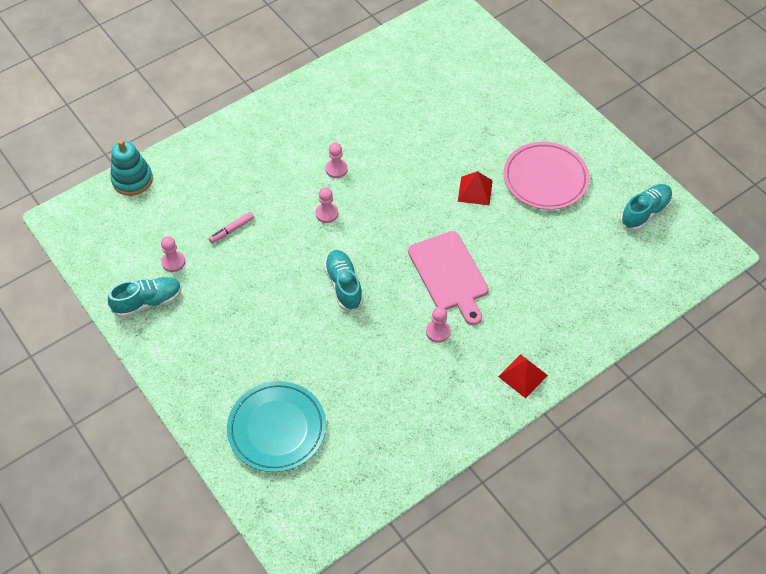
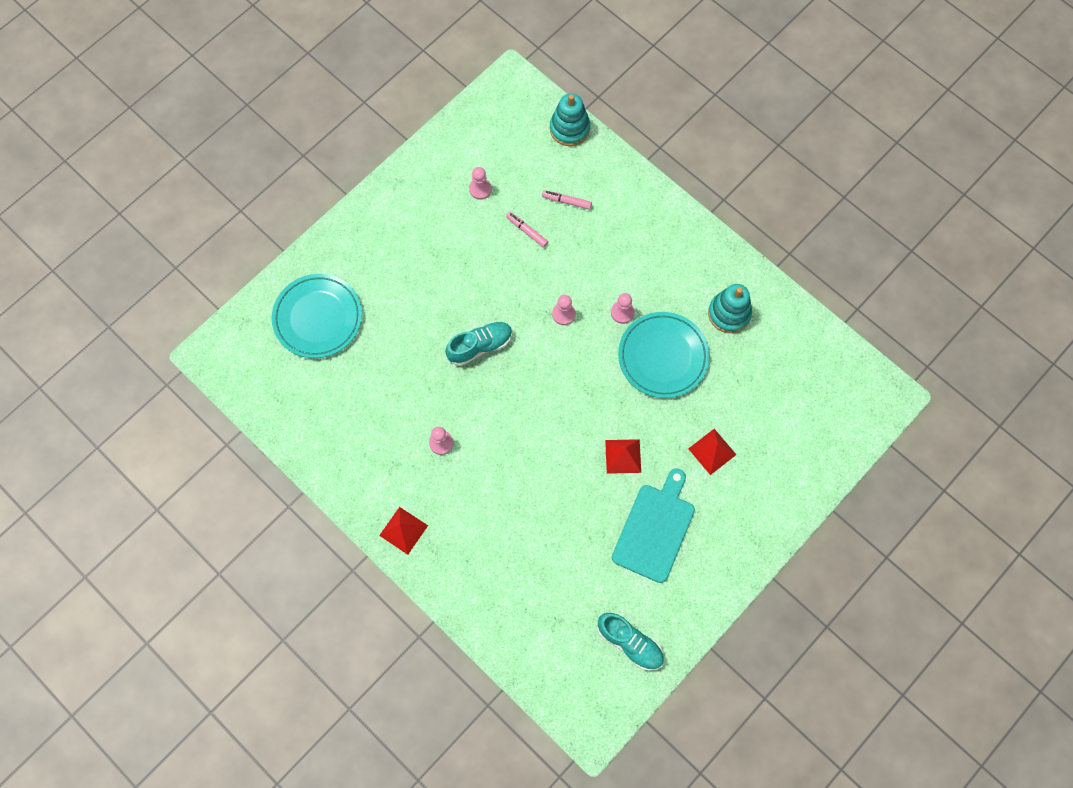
camera: 80 degrees right, 15 degrees up
(148, 302) = (432, 179): turquoise shoe -> none
(210, 193) = (567, 201): none -> pink marker
(356, 95) = (729, 313): none -> turquoise stacking toy
(386, 147) = (663, 356): none -> turquoise plate
(449, 274) = (511, 444): pink cutting board -> none
(481, 128) = (712, 451): none -> red pyramid
(545, 179) = (655, 529): pink plate -> turquoise cutting board

